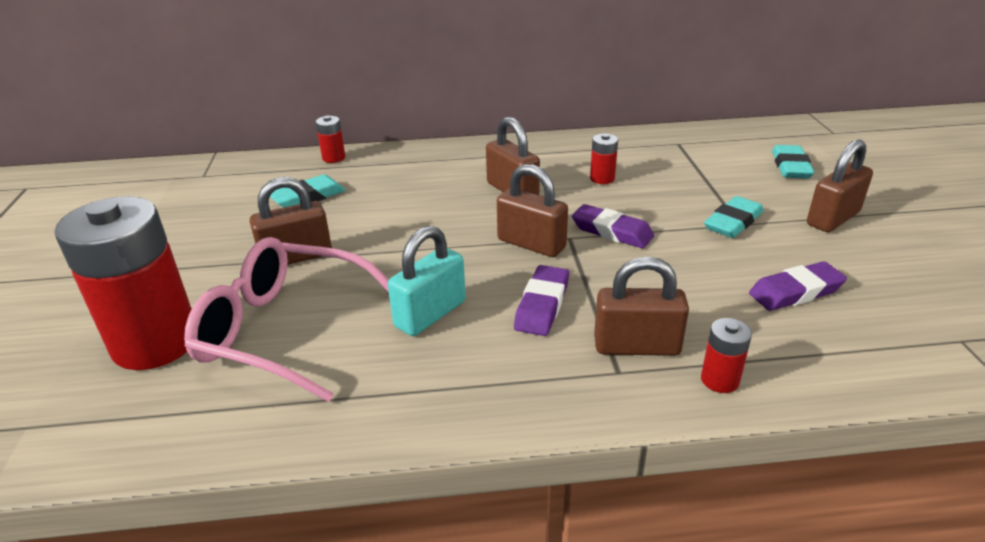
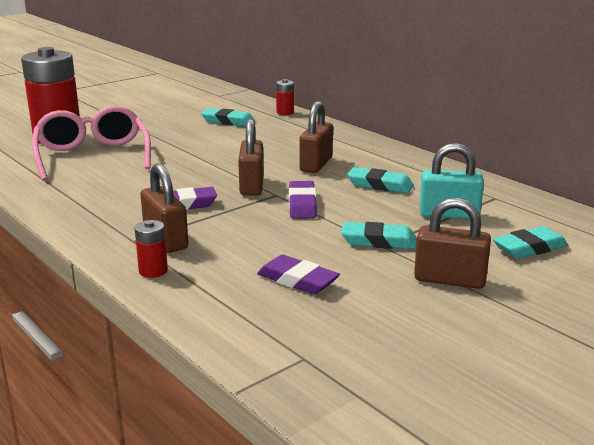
camera: 55 degrees right, 10 degrees down
(296, 257) = (161, 138): brown padlock -> none
(430, 314) = (141, 181): turquoise padlock -> turquoise padlock (449, 214)
(602, 178) = (380, 185): red battery -> turquoise eraser

